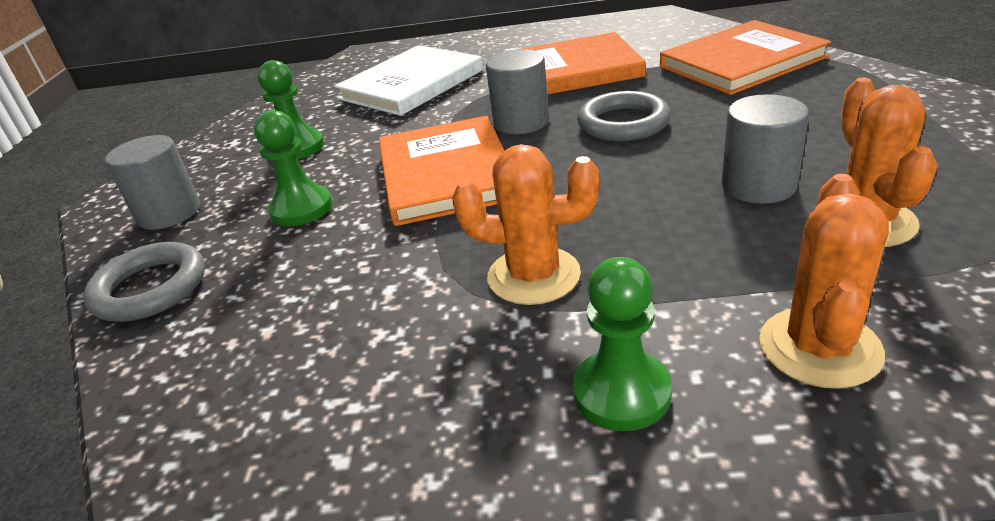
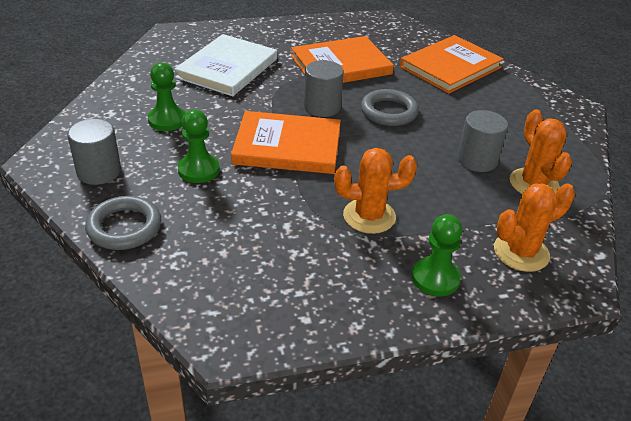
camera: 20 degrees left, 5 degrees up
(446, 174) = (287, 146): orange book -> orange book turned 60 degrees counterclockwise
(819, 347) = (521, 252): orange cactus -> orange cactus turned 60 degrees clockwise

